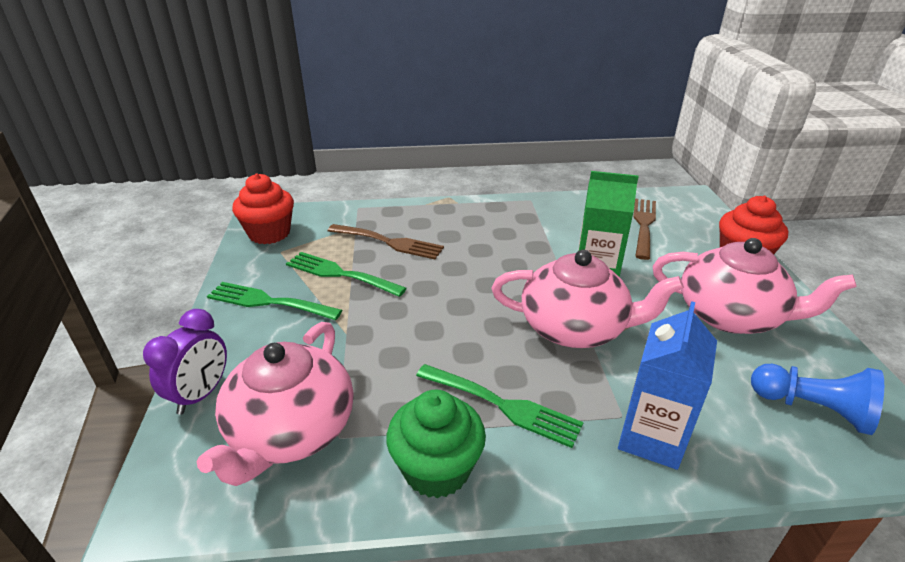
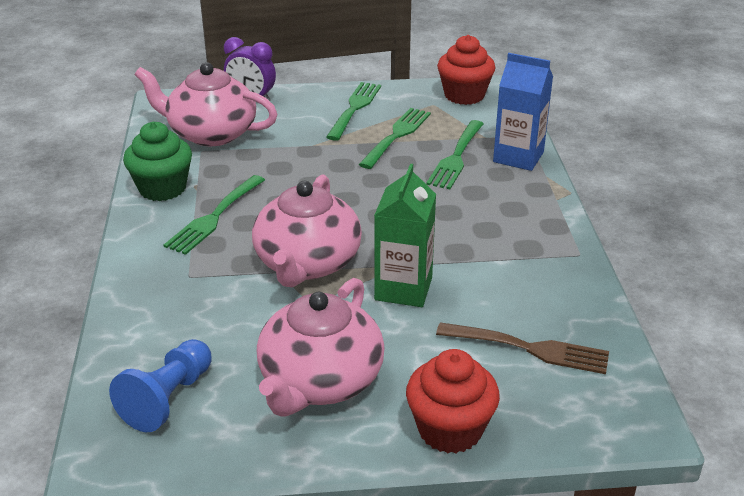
camera: 90 degrees right, 0 degrees up
(389, 242) = (456, 157): brown fork -> green fork
(651, 438) = (162, 288): blue carton -> blue carton (518, 157)

